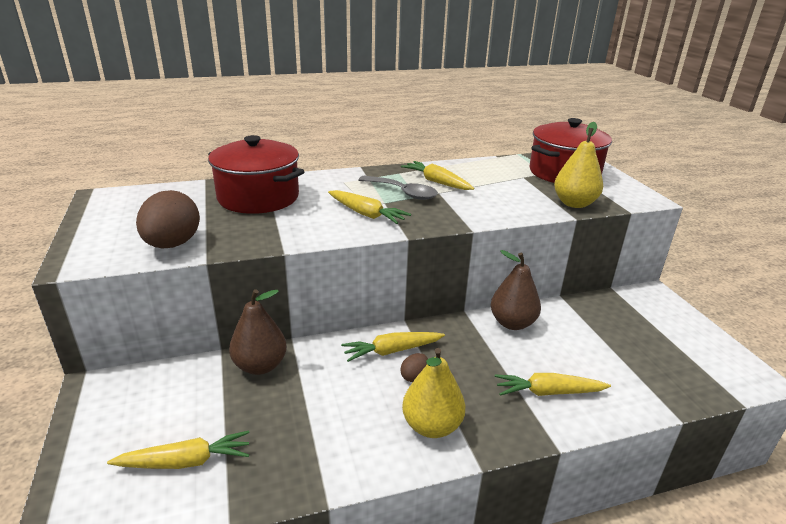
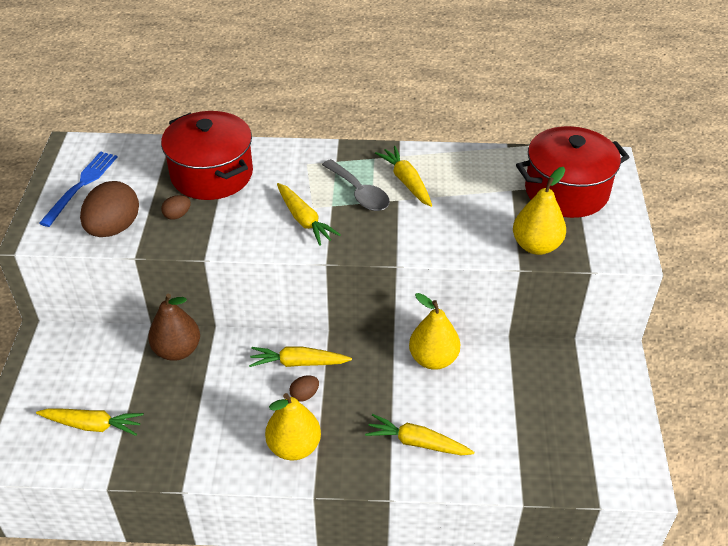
camera: 20 degrees right, 15 degrees up
(123, 220) = (81, 185): none -> blue fork
(238, 227) = (177, 215): none -> brown egg
(512, 323) = (433, 359): brown pear -> yellow pear

